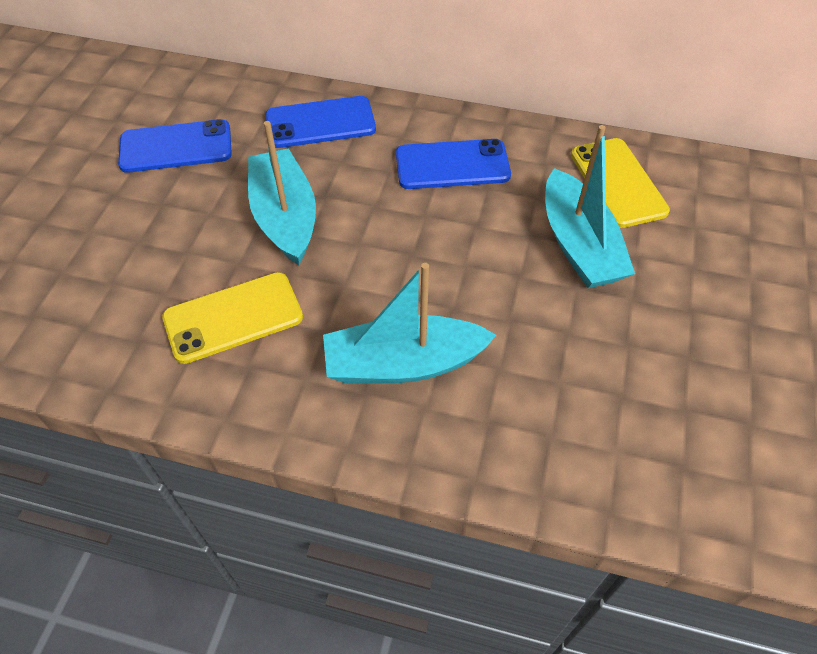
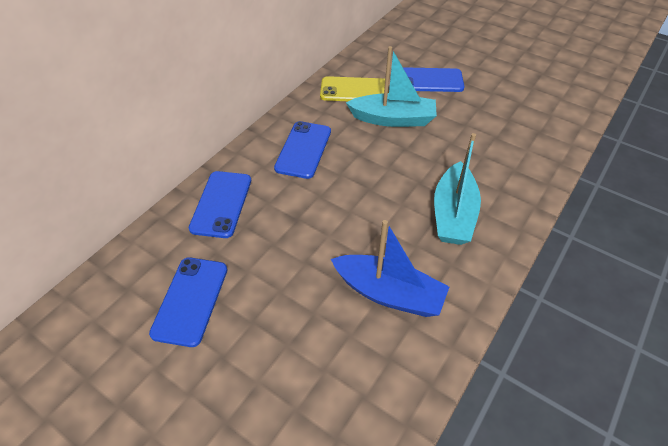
camera: 70 degrees left, 5 degrees down
(233, 317) = (389, 293): yellow phone -> blue boat
(285, 217) = (307, 245): turquoise boat -> none
(715, 270) = (429, 80): none -> blue phone

